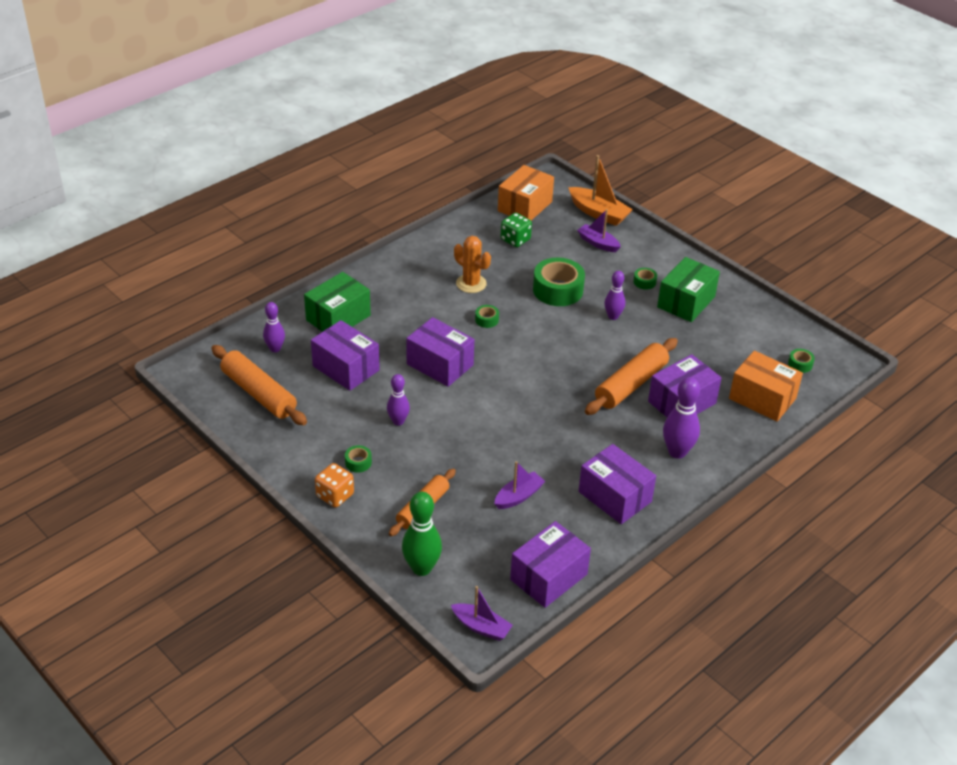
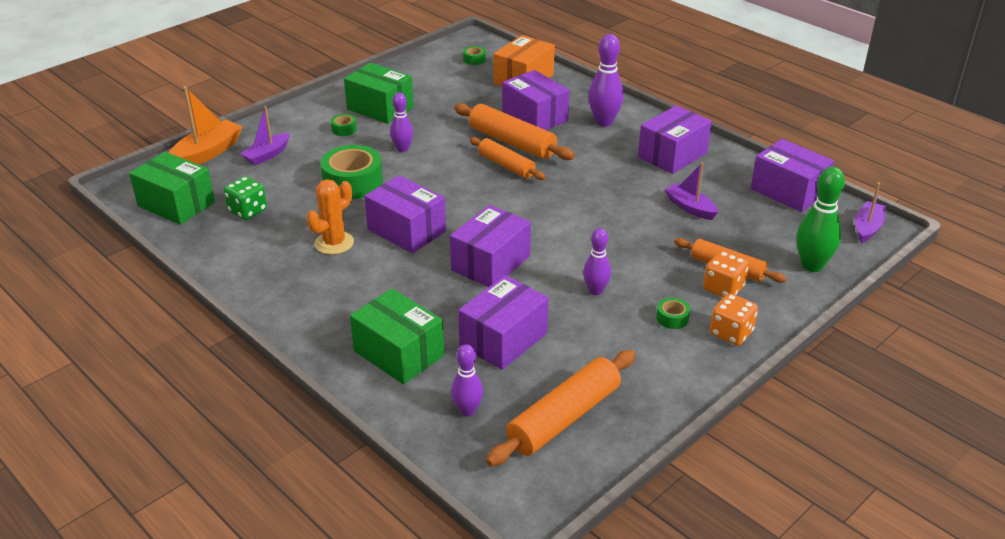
camera: 90 degrees left, 5 degrees down
(394, 500) = (723, 288): none -> orange dice
(487, 320) = (406, 230): green tape -> purple box
(524, 206) = (176, 204): orange box -> green box
(588, 379) = (506, 165): none -> orange rolling pin

